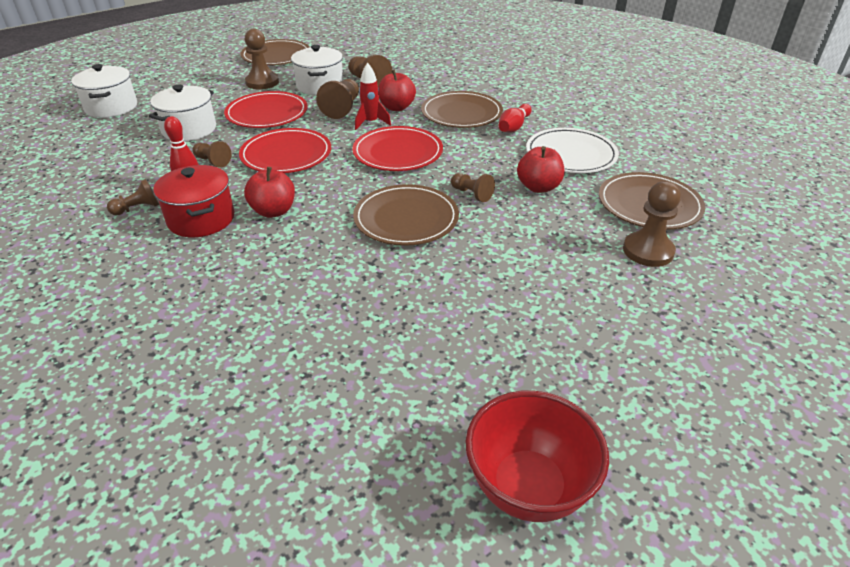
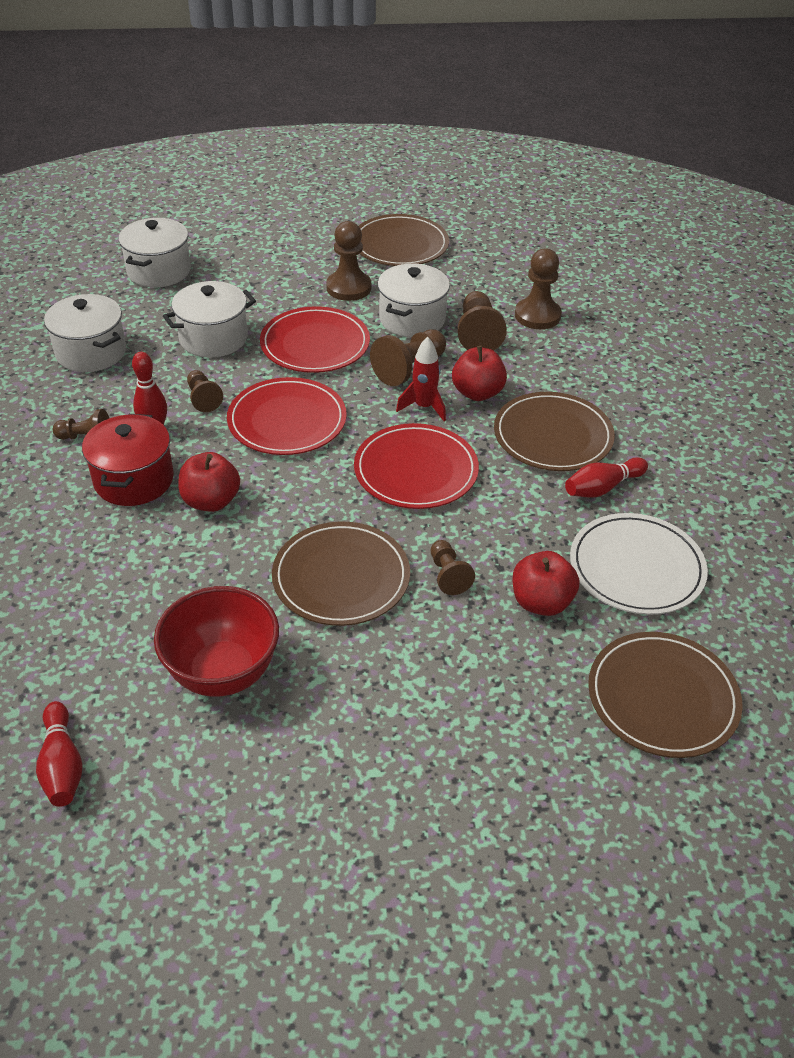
camera: 30 degrees right, 5 degrees up
(96, 162) = (91, 352): none -> white pot
(309, 405) = (62, 765): none -> red bowling pin
(528, 487) = (176, 971): red bowl -> red bowl (223, 673)
(648, 251) = (586, 766): brown pawn -> brown pawn (537, 315)

